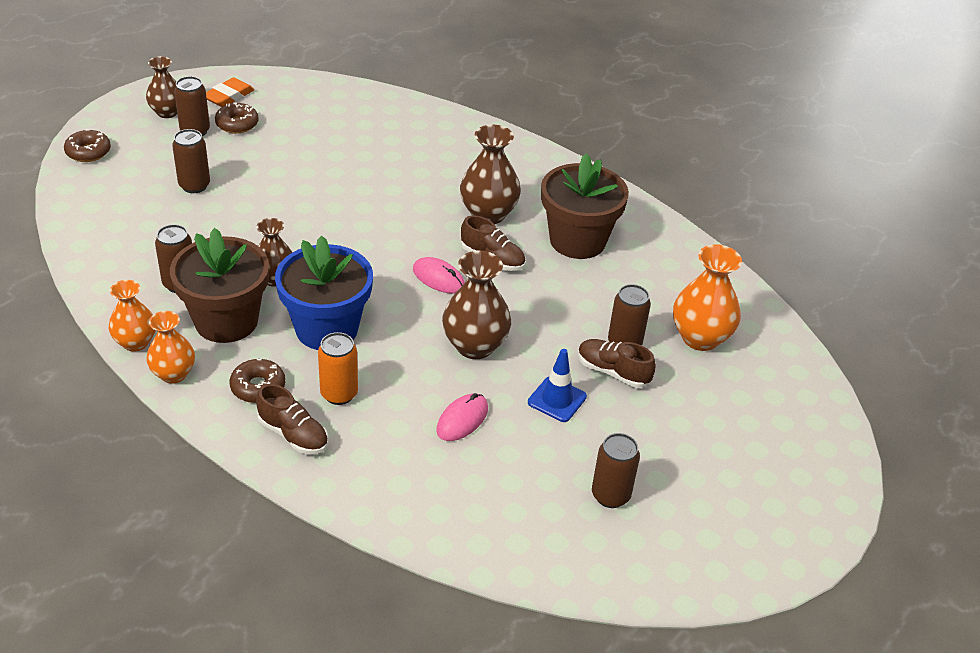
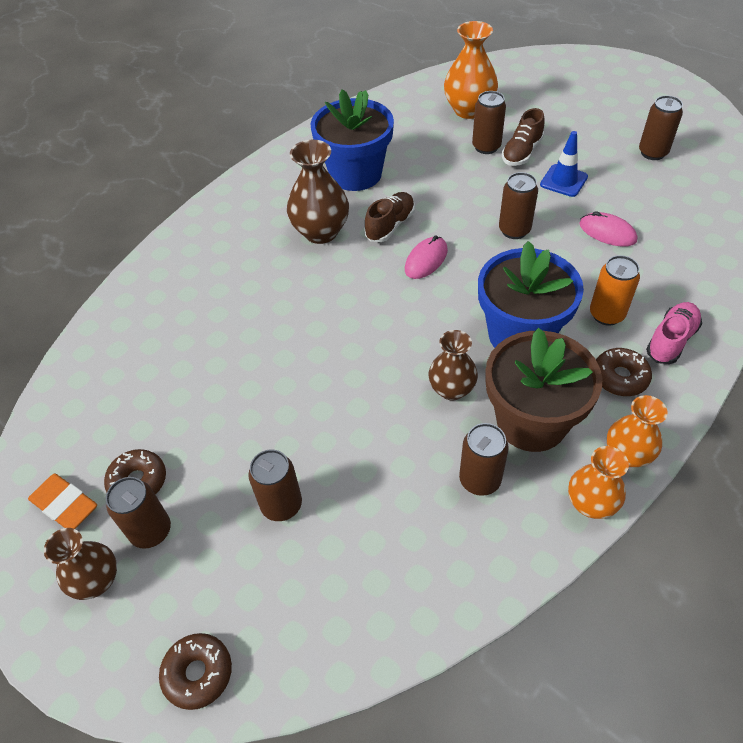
camera: 85 degrees left, 10 degrees up
(293, 434) = (671, 341): brown shoe -> pink shoe
(475, 346) = (514, 230): brown vase -> brown can
(577, 240) = (356, 174): brown flower pot -> blue flower pot

